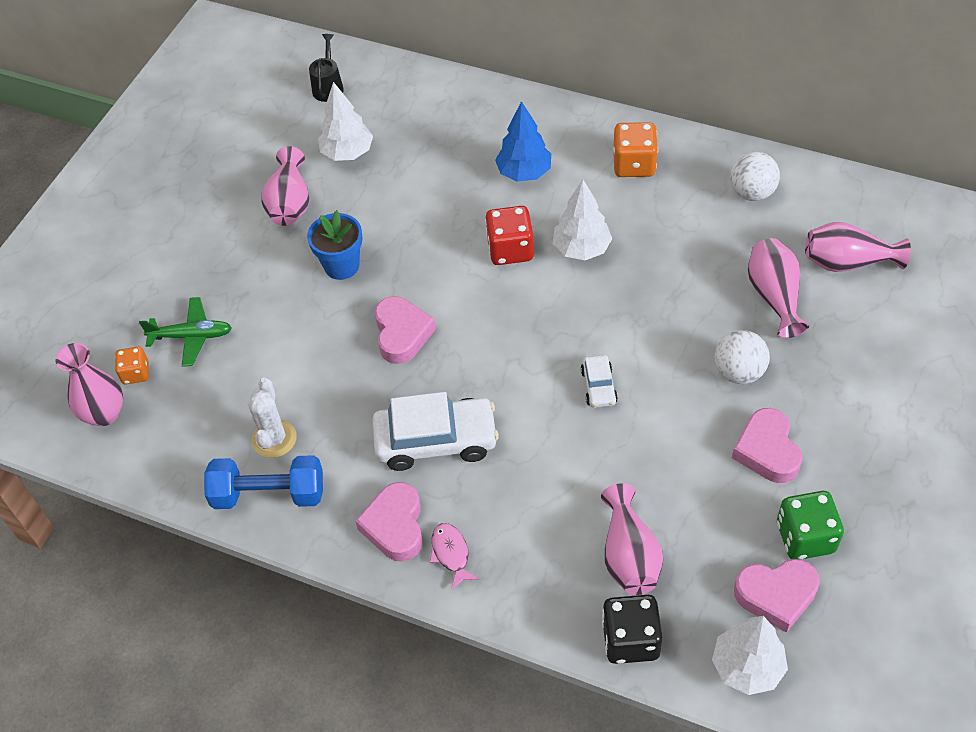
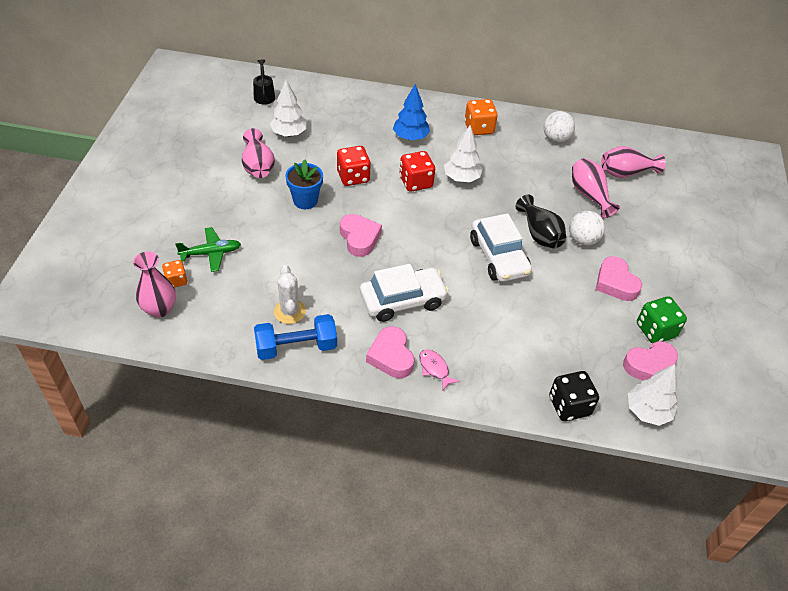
camera: 20 degrees left, 5 degrees down
(420, 232) = (353, 177): none -> red dice
(598, 386) = (498, 257): white car -> white car, size x2.03
(629, 555) = (551, 355): pink vase -> none
(673, 355) = (539, 234): none -> black vase

